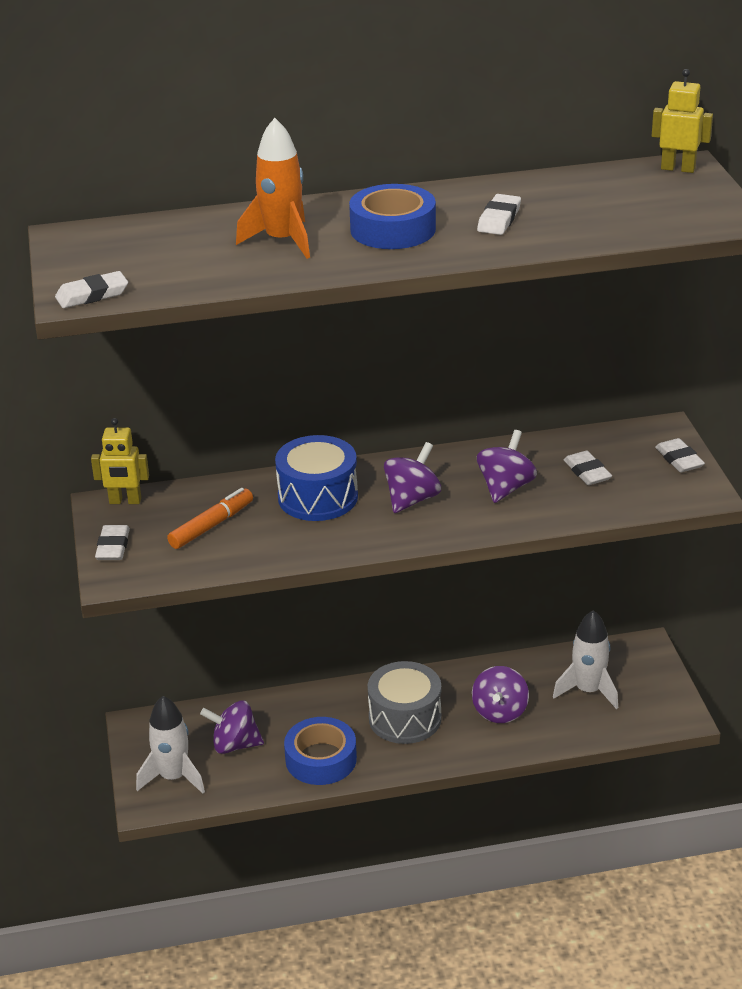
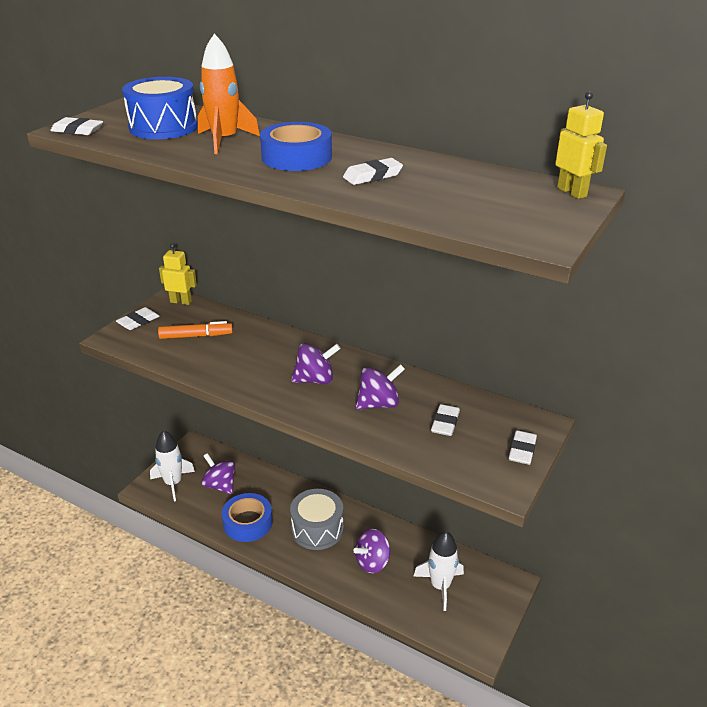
camera: 40 degrees right, 0 degrees up
(125, 501) = (181, 301): yellow robot -> yellow robot turned 150 degrees clockwise
(318, 497) = (269, 350): blue drum -> blue drum (163, 127)

